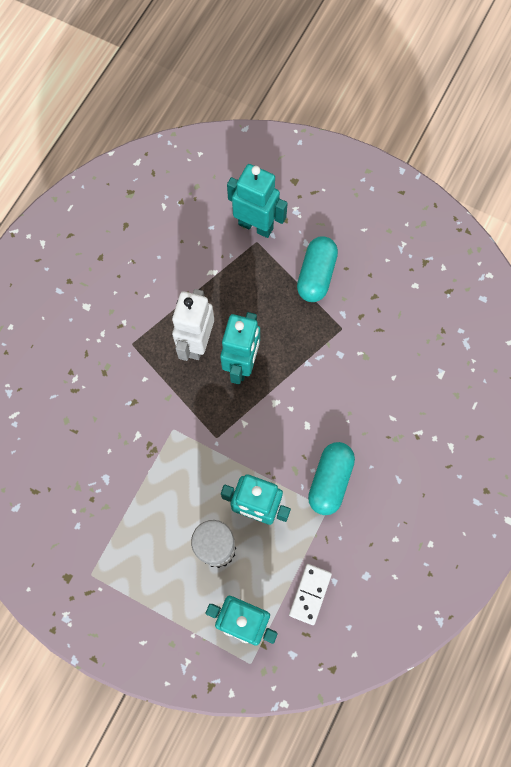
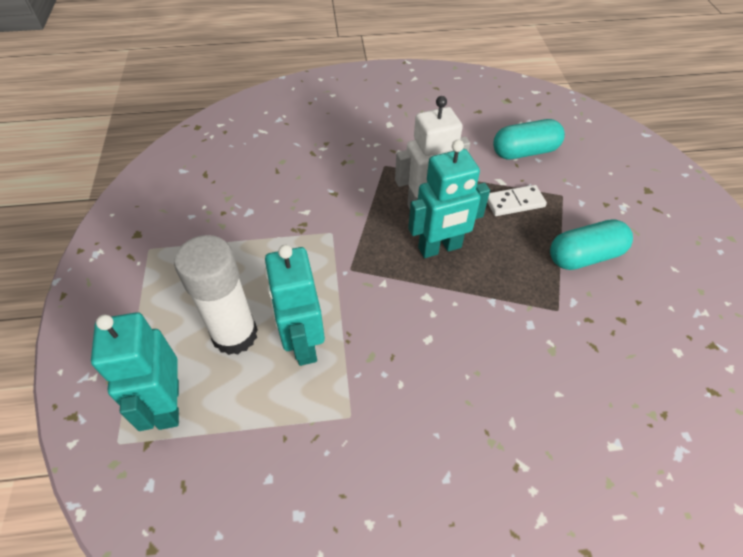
camera: 55 degrees right, 20 degrees down
(256, 226) = (575, 186): turquoise robot -> none
(310, 594) = (236, 459): white domino -> white domino (514, 202)
(330, 480) = (385, 399): turquoise capsule -> turquoise capsule (524, 152)

